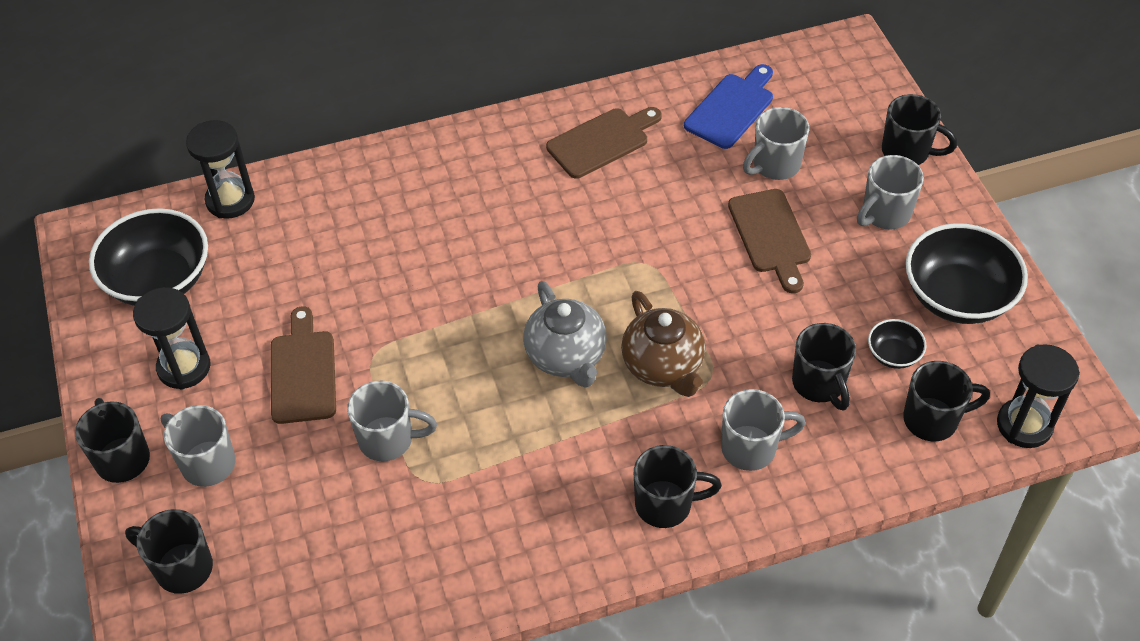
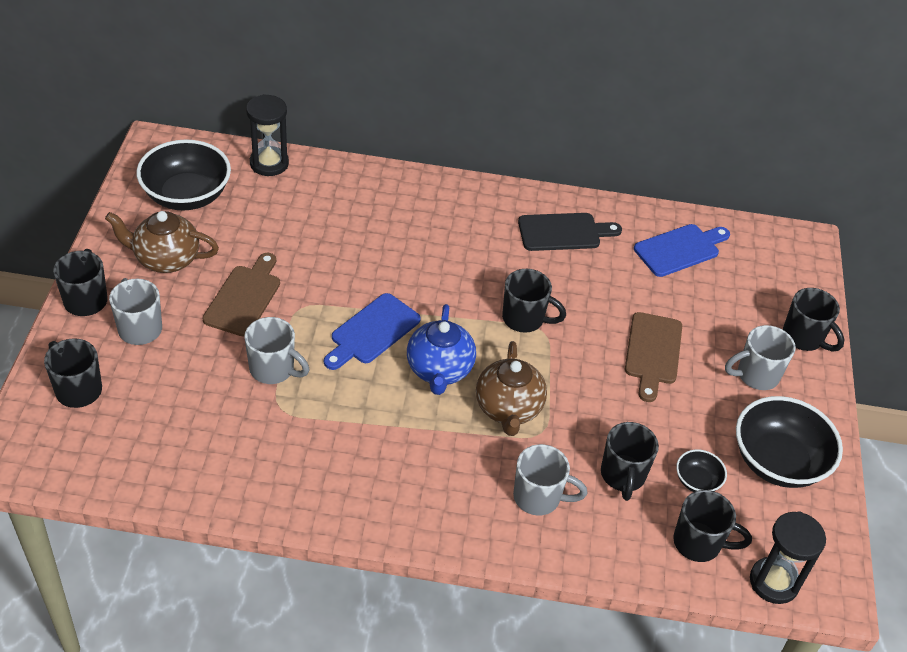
camera: 20 degrees right, 5 degrees down
(184, 367) = (166, 259): black hourglass -> brown teapot
(468, 346) = (372, 331): none -> blue cutting board
(566, 357) = (439, 370): grey teapot -> blue teapot
(602, 141) = (563, 232): brown cutting board -> black cutting board
(665, 504) = (447, 507): black mug -> black mug (524, 319)
(775, 165) = (688, 303): grey mug -> none

